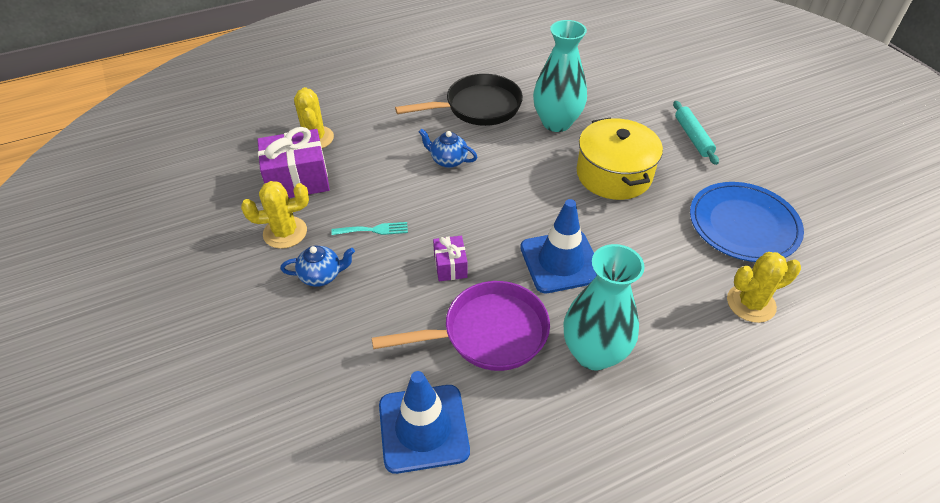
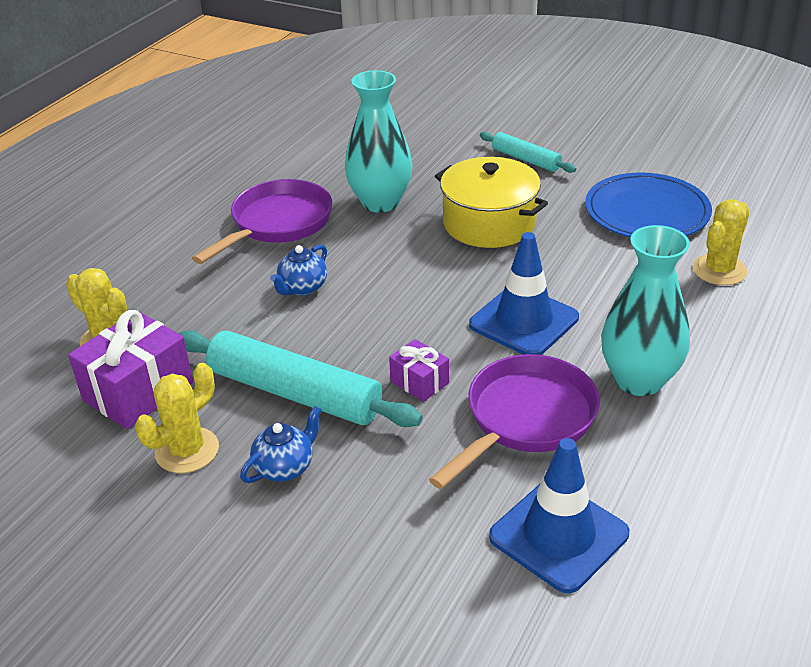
camera: 35 degrees left, 10 degrees down
(374, 230) = (294, 393): turquoise fork -> turquoise rolling pin
(448, 160) = (302, 288): blue teapot -> blue teapot turned 45 degrees counterclockwise
(478, 107) = (277, 223): black pan -> purple pan

